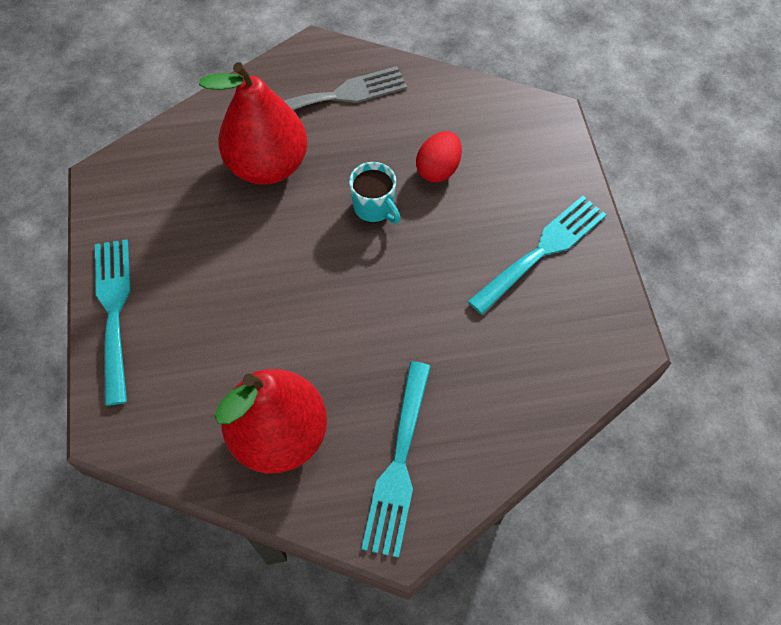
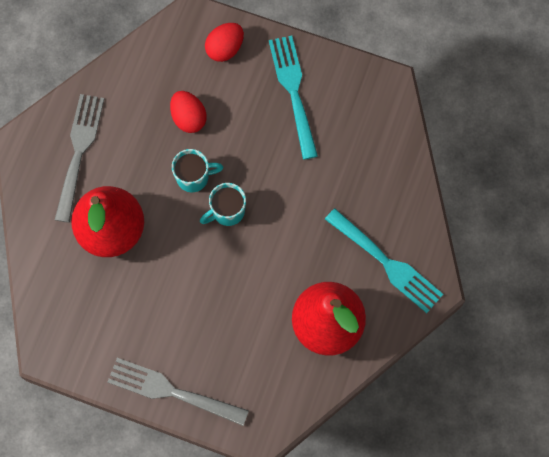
camera: 60 degrees left, 10 degrees up
(114, 311) = (171, 391): turquoise fork -> grey fork
(356, 259) = (227, 211): none -> turquoise mug
(541, 162) = (225, 49): none -> red egg

